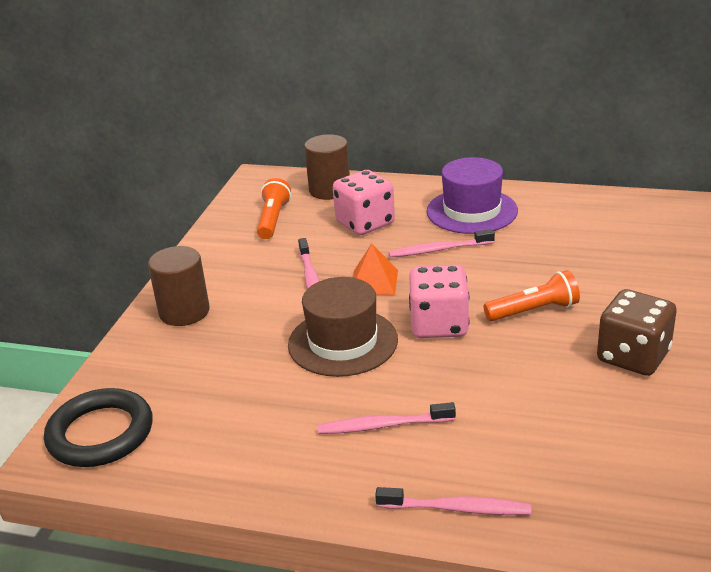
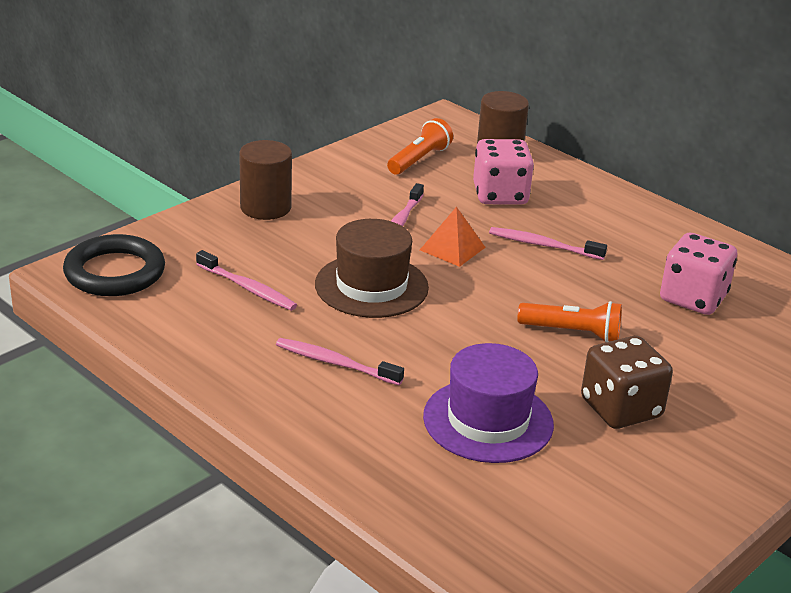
camera: 25 degrees right, 0 degrees up
(439, 325) = (471, 307): pink dice -> pink dice (693, 298)
(457, 508) = (328, 448): pink toothbrush -> pink toothbrush (248, 288)
(472, 211) = (616, 224): purple hat -> purple hat (488, 420)

